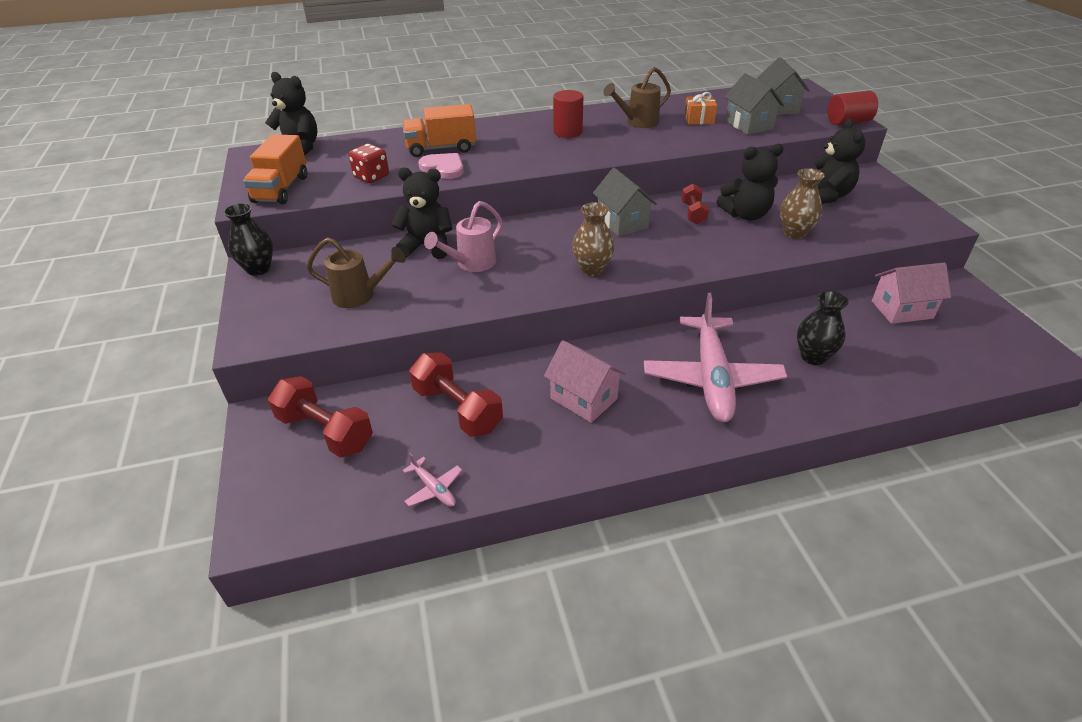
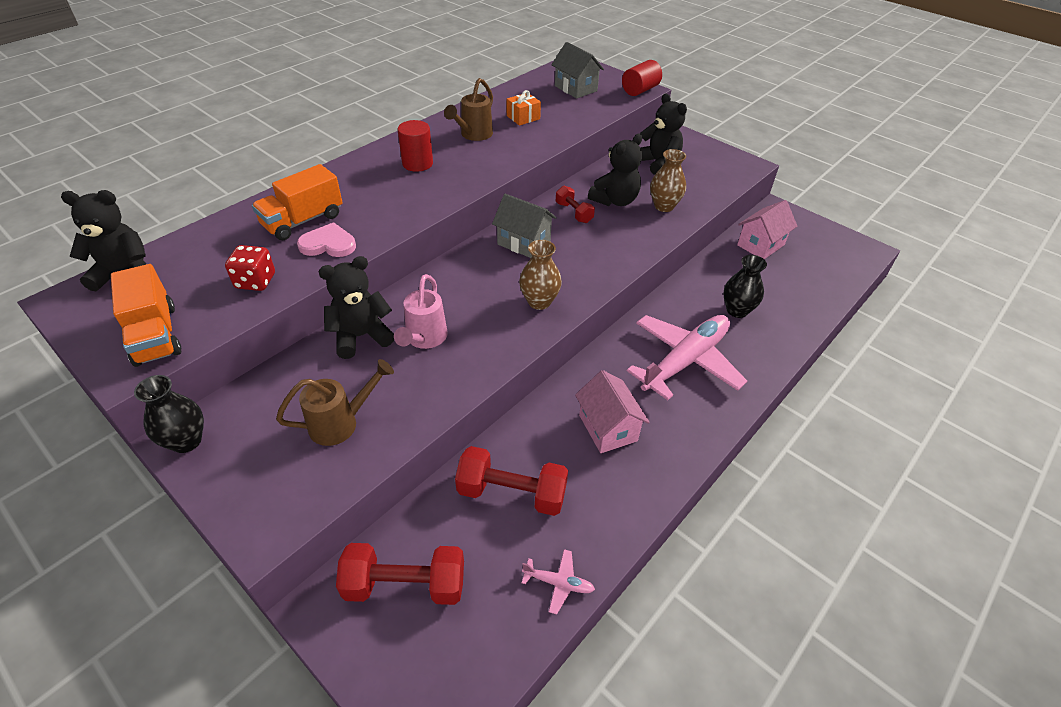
camera: 35 degrees left, 5 degrees up
(583, 398) = (608, 428): pink house -> pink house turned 60 degrees clockwise
(711, 377) = (685, 361): pink plane -> pink plane turned 105 degrees counterclockwise
(748, 125) = (569, 113): grey house -> none

